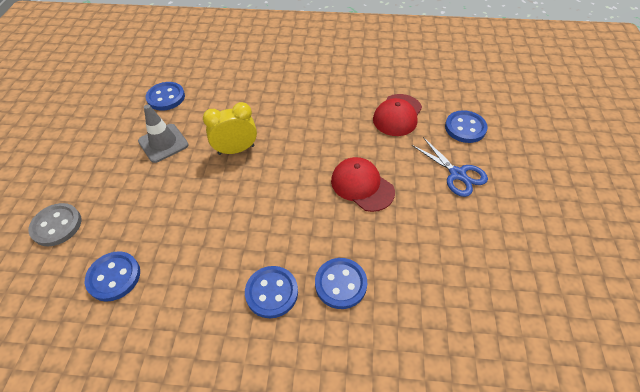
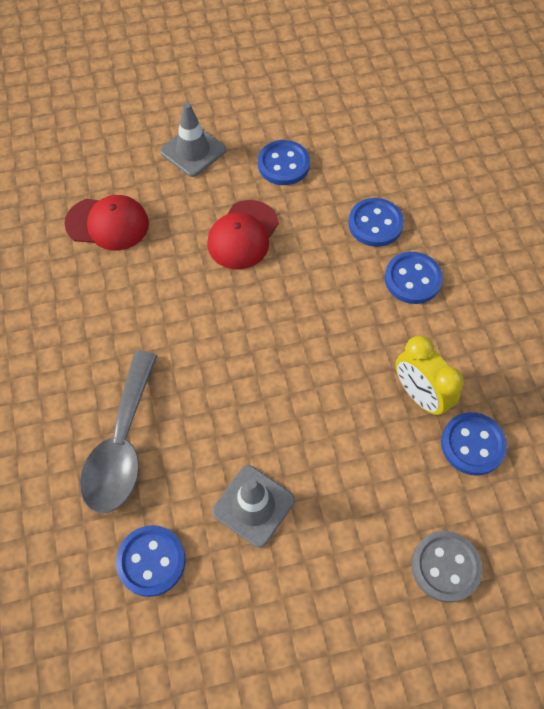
camera: 110 degrees left, 10 degrees up
(236, 97) = (122, 444): none -> grey spoon
(236, 150) = (233, 396): yellow clock -> yellow clock (419, 395)
(457, 174) = (193, 151): blue scissors -> grey traffic cone
(465, 128) = (113, 152): blue button -> blue button (283, 164)

